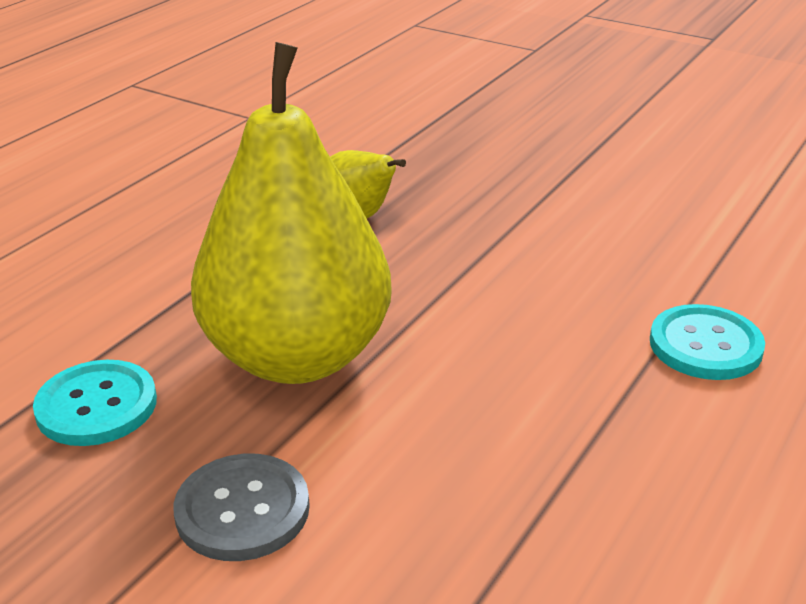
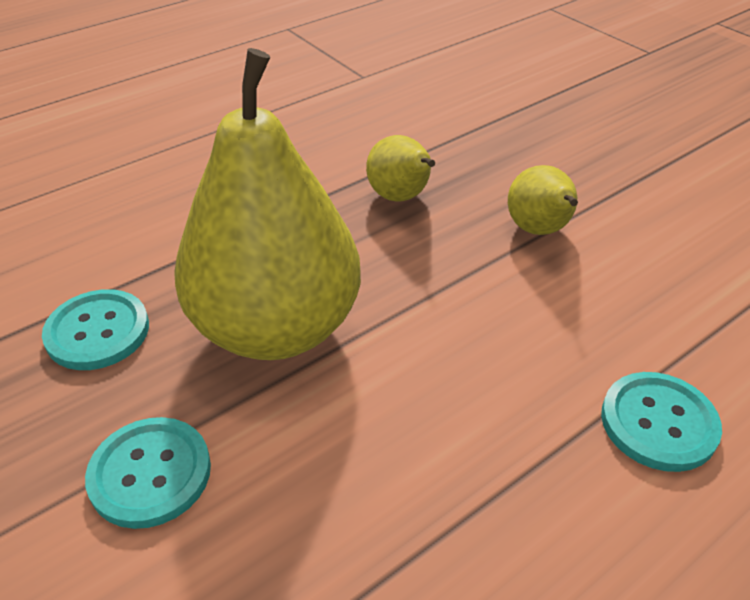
camera: 20 degrees right, 10 degrees up
(242, 510) = (150, 473): grey button -> turquoise button
(514, 219) = (539, 230): none -> yellow pear

